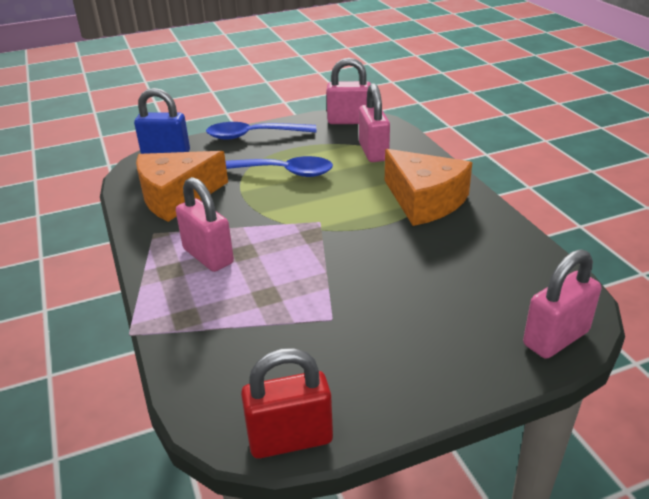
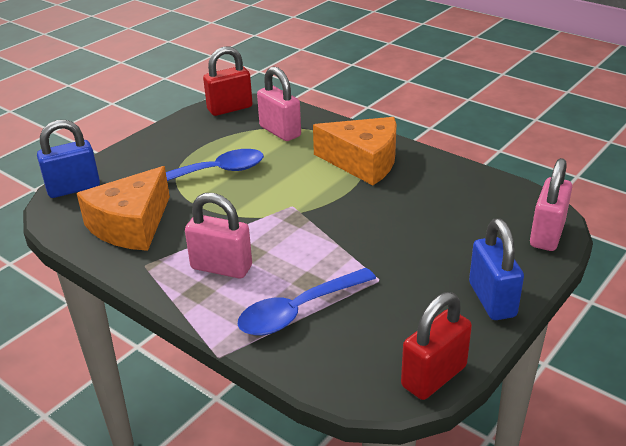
camera: 30 degrees left, 0 degrees up
(254, 135) = (149, 146): blue spoon -> blue spoon (299, 311)
(349, 121) = (230, 108): pink padlock -> red padlock
(426, 385) = (492, 300): none -> blue padlock

